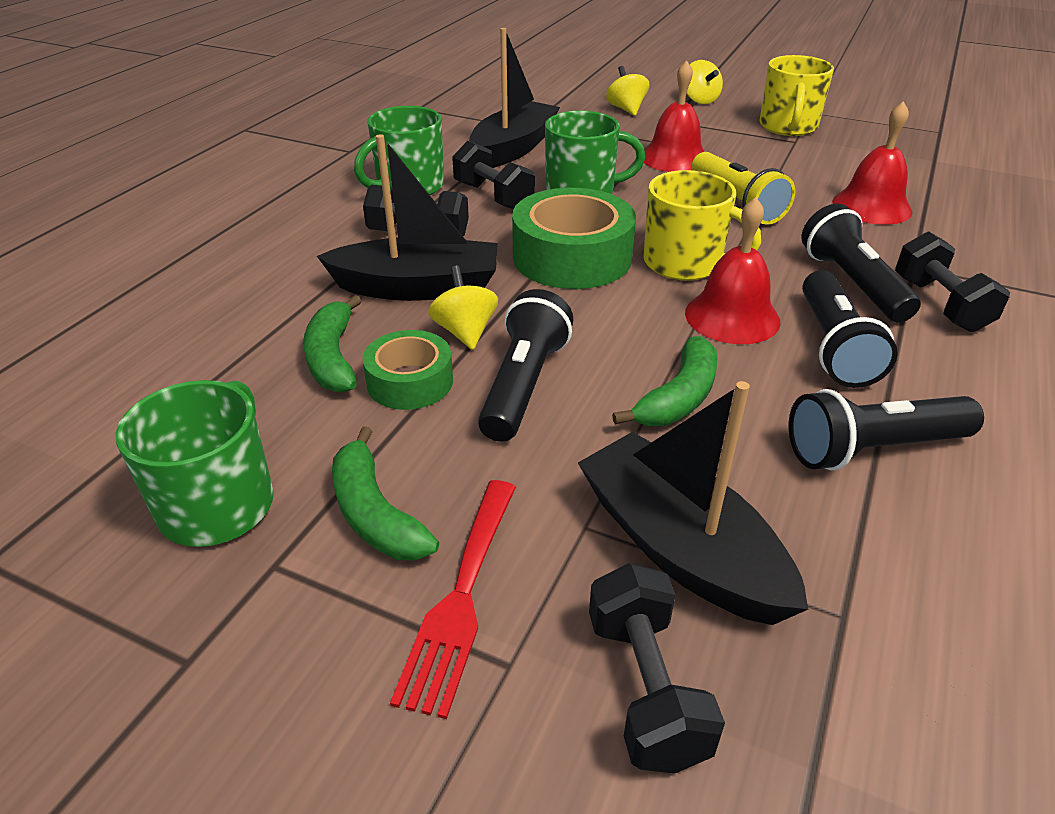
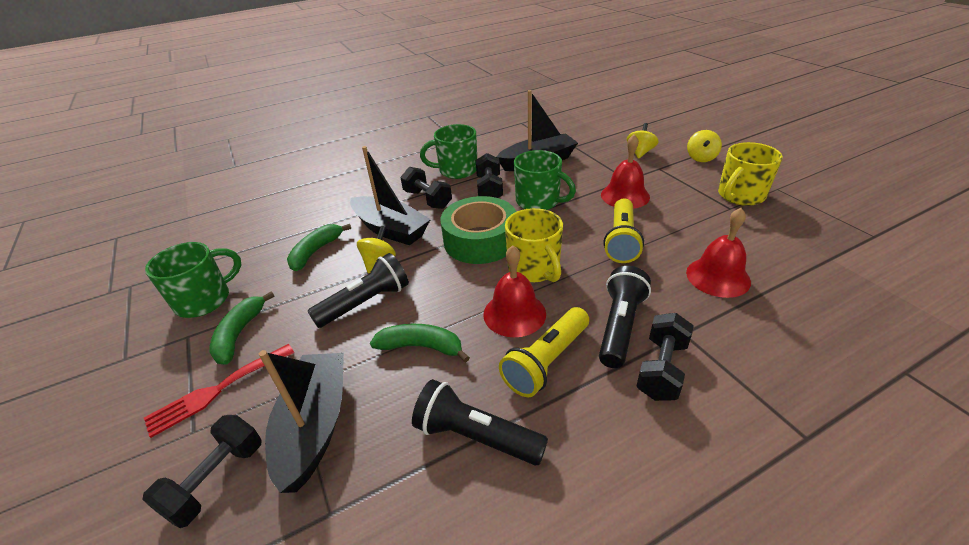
camera: 40 degrees right, 0 degrees up
(410, 382) = (326, 278): green tape -> none
(678, 397) = (421, 347): green banana -> green banana turned 150 degrees counterclockwise
(833, 346) = (546, 361): black flashlight -> yellow flashlight

